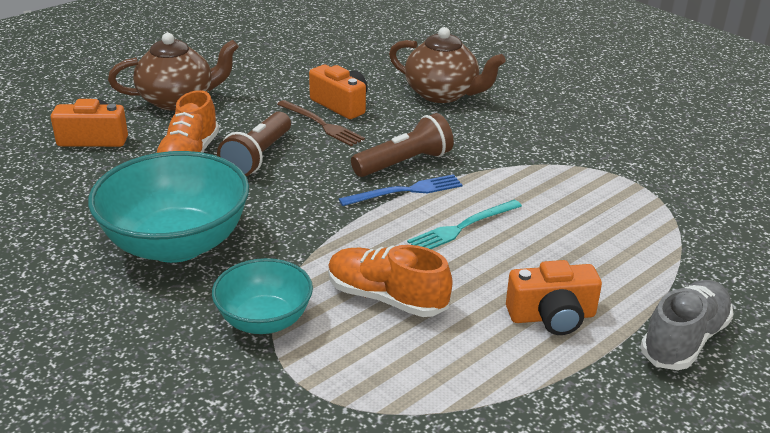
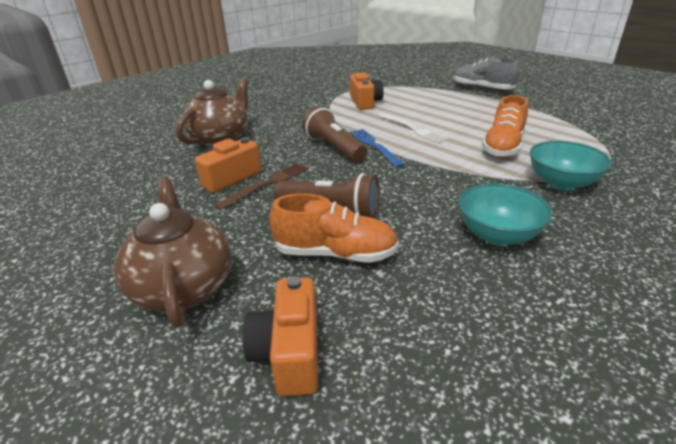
camera: 90 degrees left, 0 degrees up
(177, 244) = (497, 235): turquoise bowl -> turquoise bowl, size x0.58
(462, 227) = (412, 129): turquoise fork -> white fork
(552, 316) = (485, 109): orange camera -> orange camera (365, 102)

